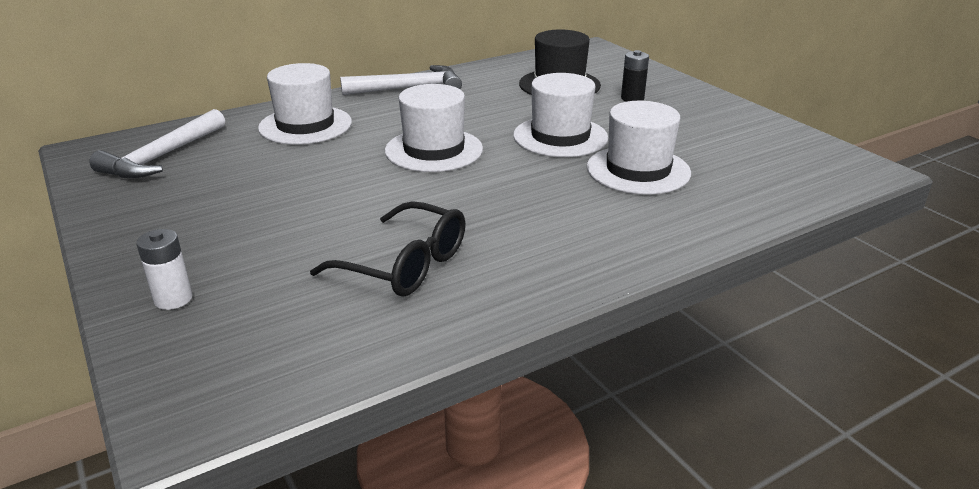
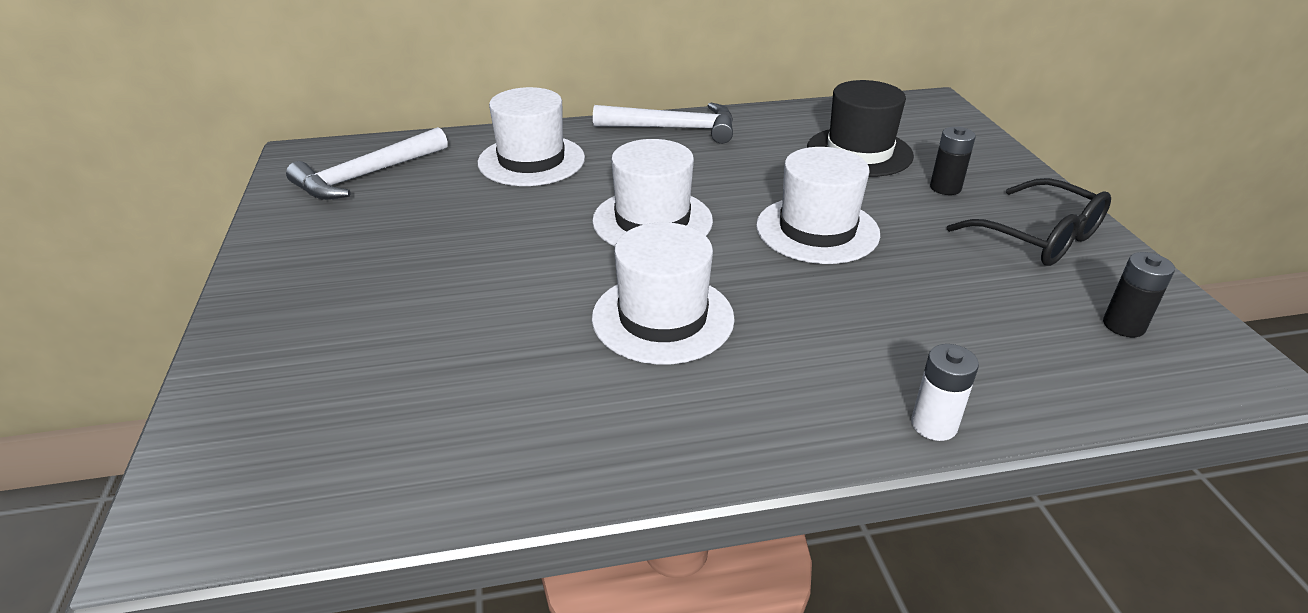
camera: 20 degrees right, 5 degrees up
(173, 299) = (266, 364): white battery -> white battery (934, 425)
(404, 265) = (525, 378): black glasses -> black glasses (1038, 237)
(638, 170) = (892, 301): white hat -> white hat (663, 318)
(788, 158) = (1123, 325): none -> black battery

